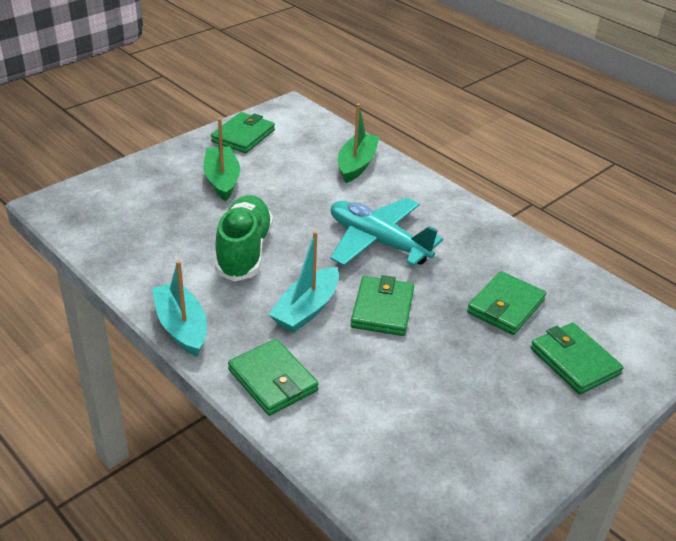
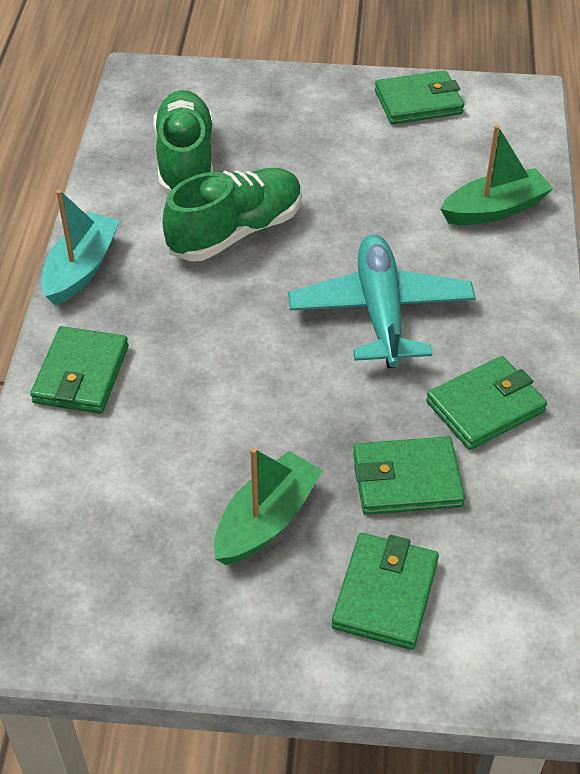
camera: 50 degrees right, 10 degrees up
(156, 234) = (185, 162): none -> green shoe
(222, 180) = (324, 141): green boat -> green boat (266, 520)
(306, 309) = (205, 331): turquoise boat -> none
(382, 309) = (275, 384): green wallet -> green wallet (485, 407)

